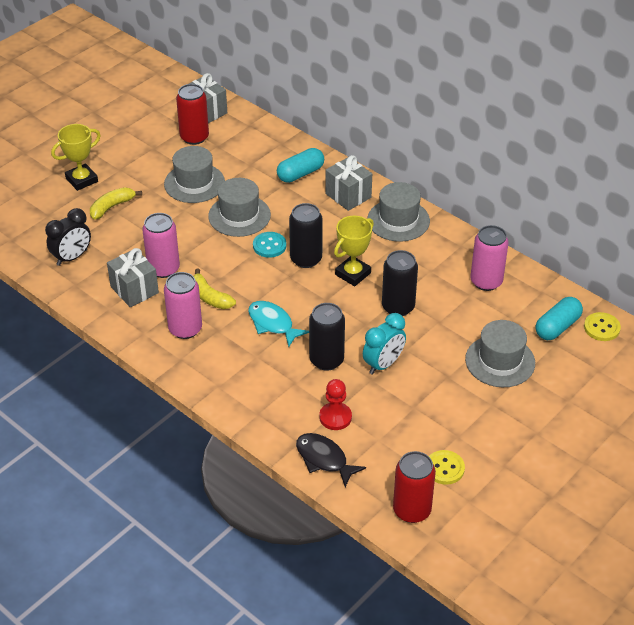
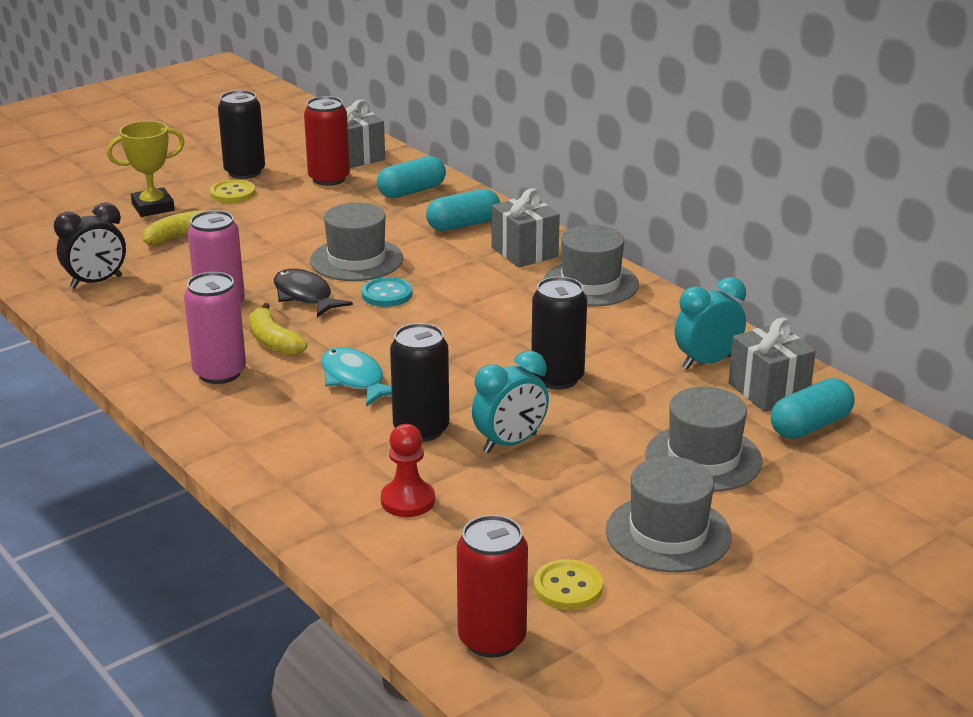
camera: 10 degrees right, 15 degrees down
(134, 290) = (167, 323): grey gift -> grey gift (768, 391)
(194, 183) = (307, 222): grey hat -> grey hat (668, 533)
(255, 144) = (411, 191): none -> turquoise capsule
(306, 259) = (435, 313): black can -> black can (244, 172)
(324, 459) = (368, 552): black fish -> black fish (305, 296)
(353, 274) = (500, 335): yellow trophy -> none
(486, 281) = (707, 362): pink can -> turquoise clock
(601, 328) = (885, 434): yellow button -> yellow button (233, 193)

